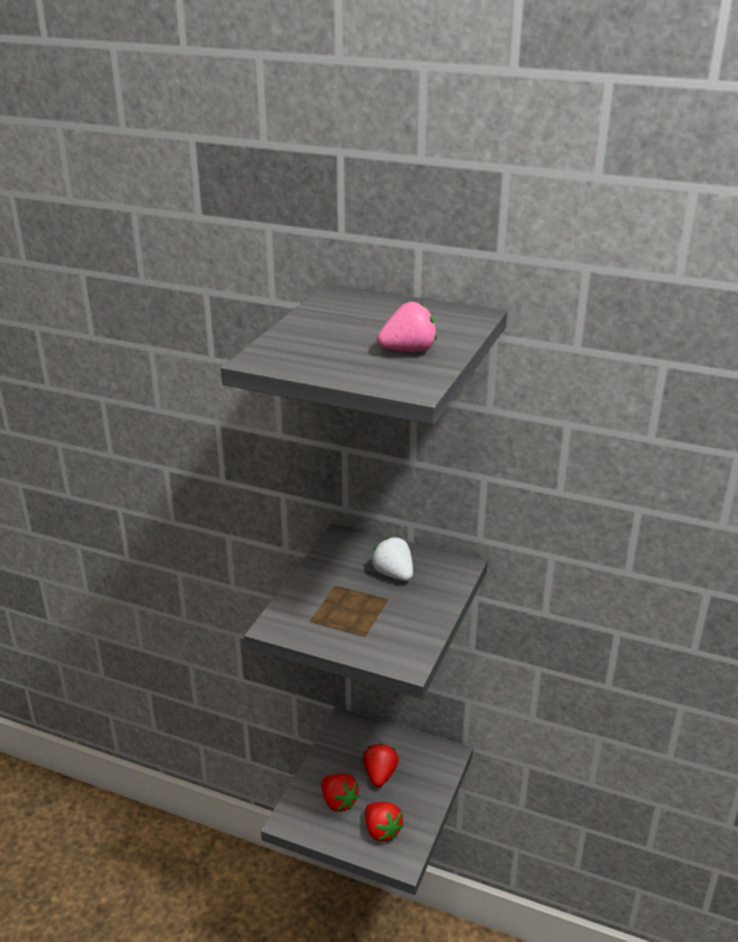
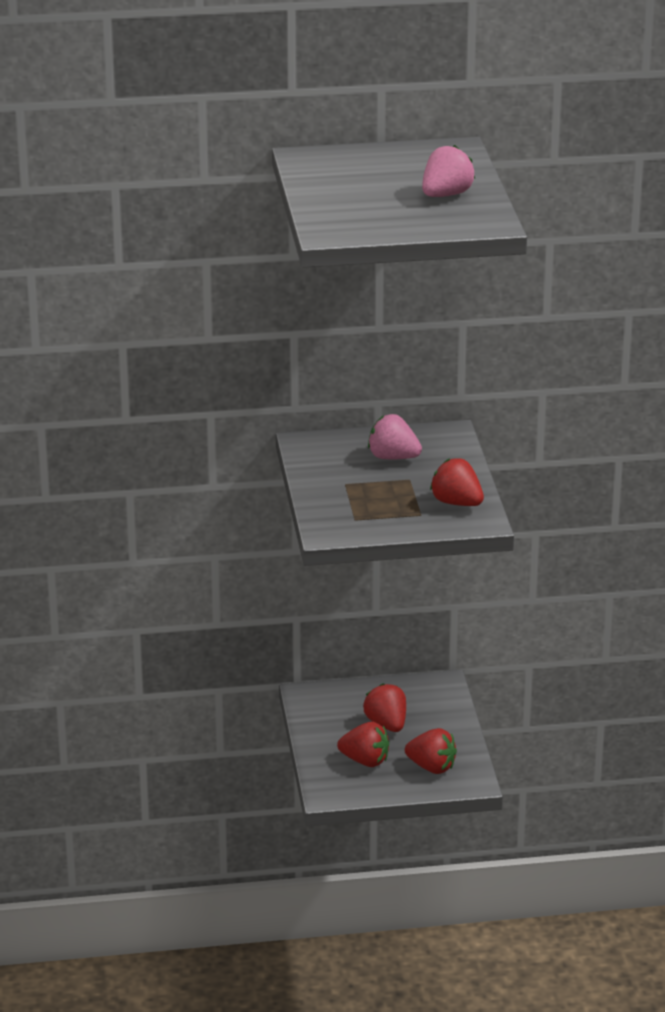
camera: 30 degrees left, 0 degrees up
(393, 574) = (393, 457): white strawberry -> pink strawberry
(403, 635) = (456, 503): none -> red strawberry

